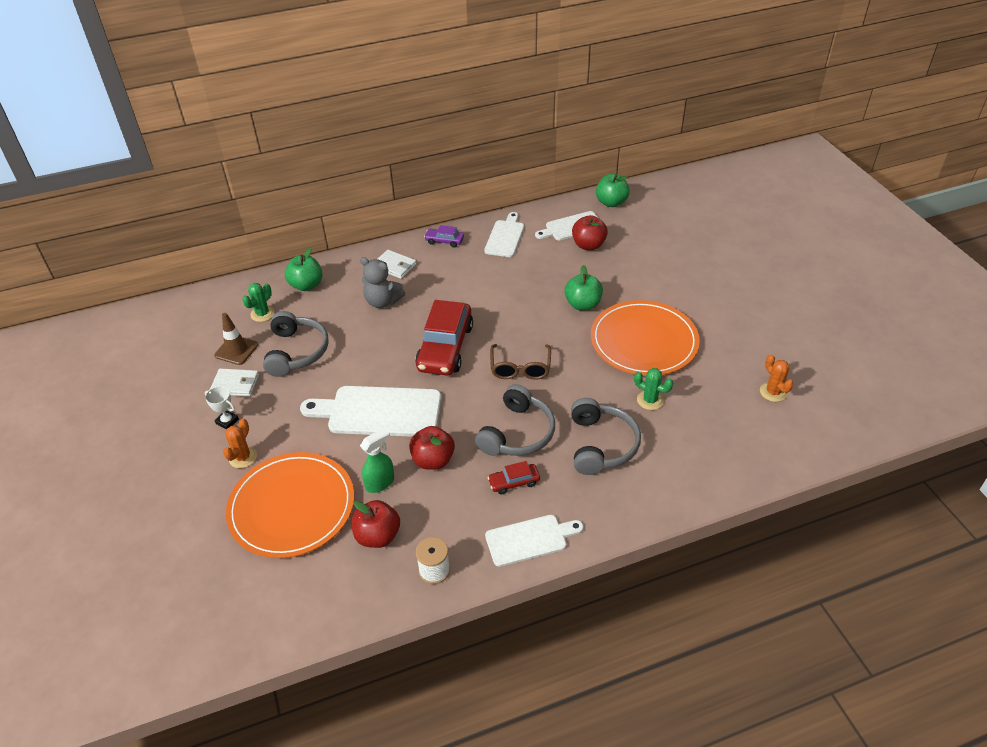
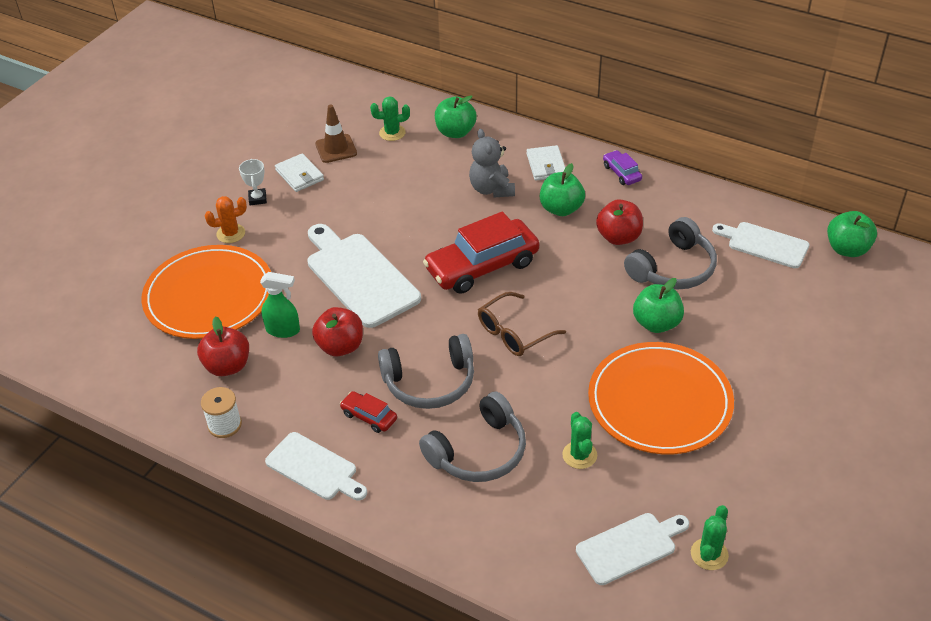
camera: 50 degrees right, 0 degrees up
(296, 352) = (372, 182): grey headphones -> grey headphones (673, 268)
(441, 283) = (561, 209): none -> green apple
(505, 237) = (683, 208): white cutting board -> white cutting board (630, 547)
(588, 245) = (752, 274): red apple -> red apple (618, 237)
(773, 392) = (709, 554): orange cactus -> green cactus

